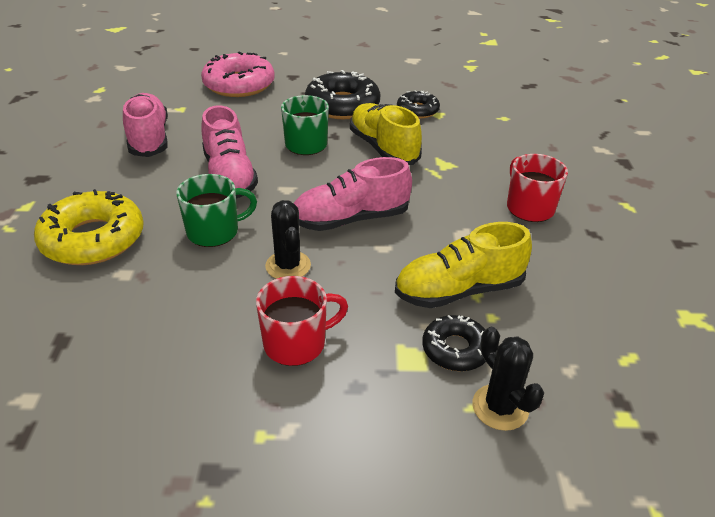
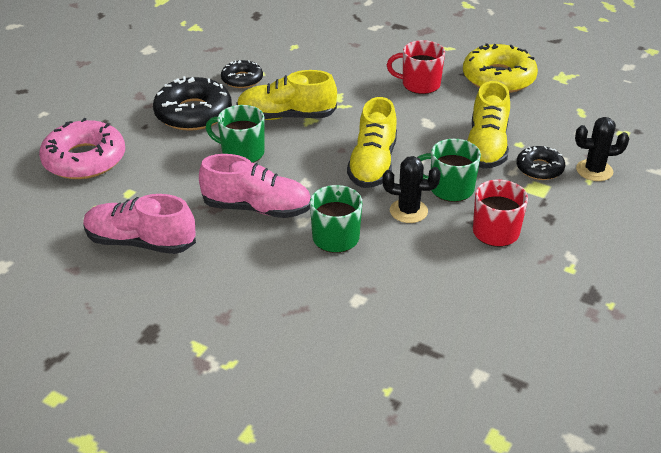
camera: 60 degrees left, 0 degrees up
(93, 239) = (293, 309): yellow donut -> yellow donut (498, 78)
(350, 219) = (372, 164): pink shoe -> yellow shoe
(351, 284) = (450, 188): none -> green mug

